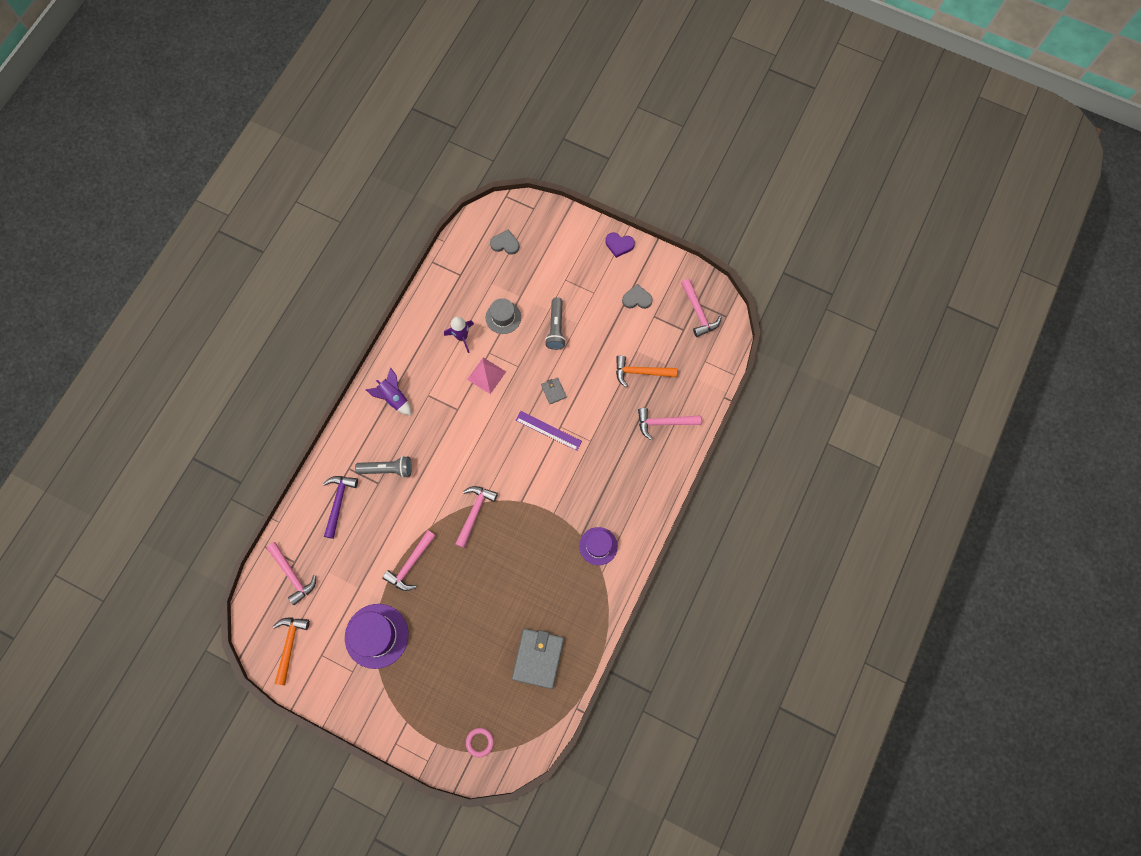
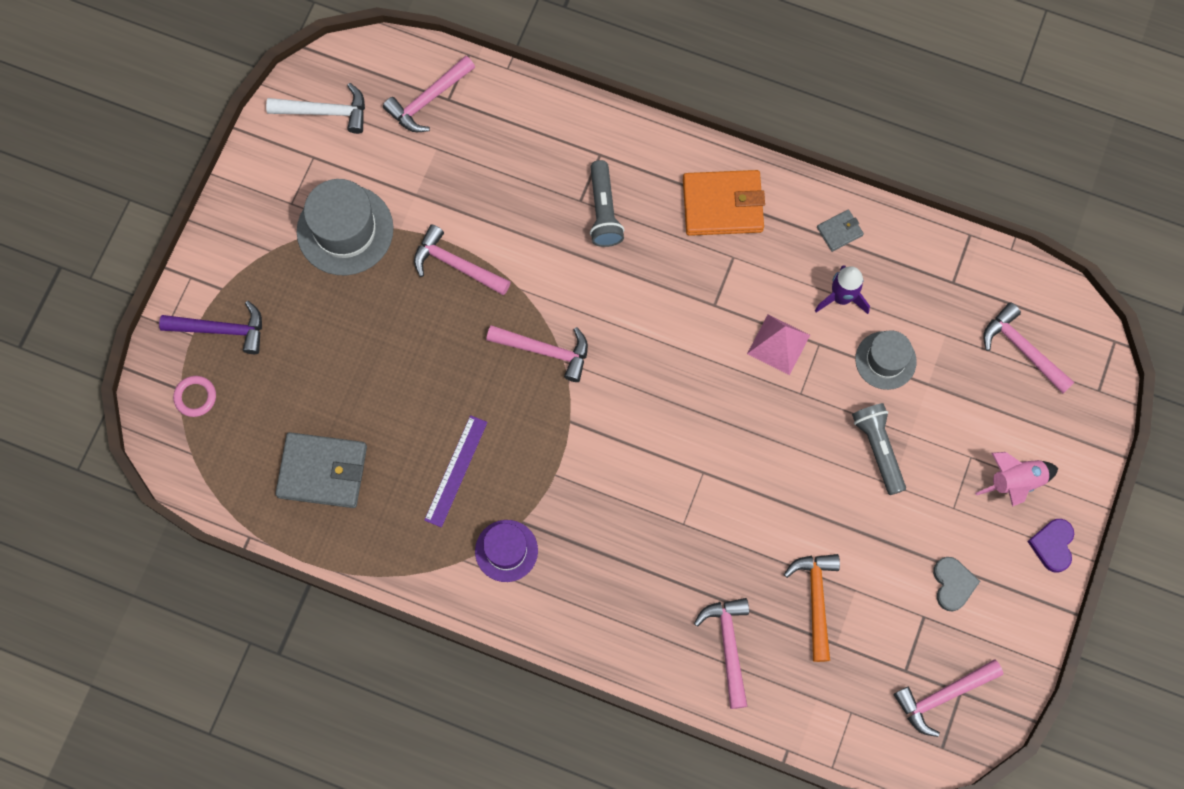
camera: 85 degrees right, 0 degrees up
(289, 645) = (325, 112): orange hammer -> white hammer
(338, 502) = (544, 147): purple hammer -> purple hammer (221, 329)
(376, 636) = (345, 230): purple hat -> grey hat
(393, 398) = (722, 205): purple rocket -> orange wallet
(505, 244) = (1022, 349): grey heart -> pink hammer
(548, 430) = (693, 453): purple ruler -> purple ruler (455, 470)
(553, 391) = (763, 455): grey wallet -> grey wallet (839, 231)
(556, 328) = (878, 449): grey flashlight -> grey flashlight turned 75 degrees clockwise
(582, 259) = (1015, 482): none -> pink rocket

